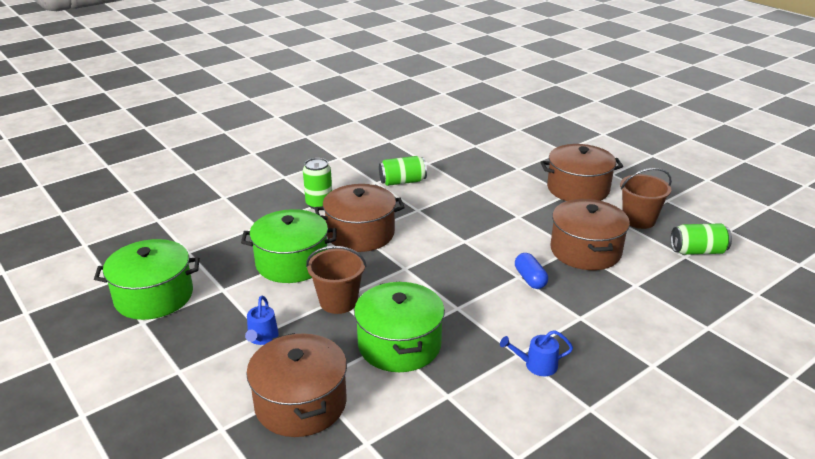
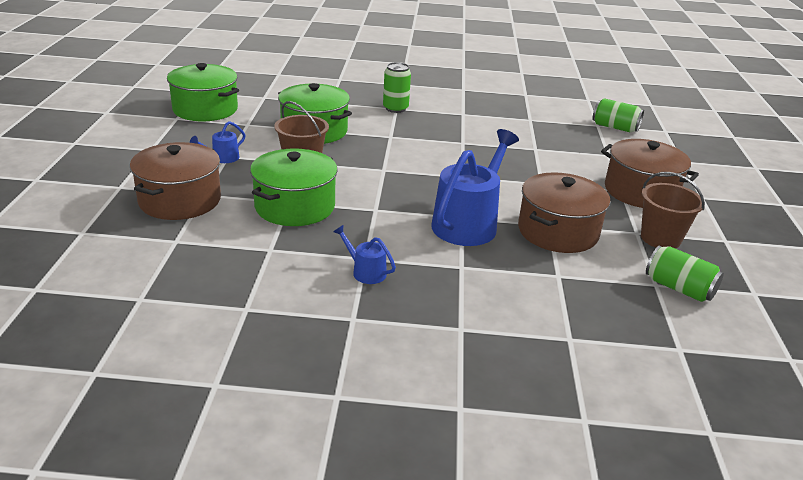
camera: 40 degrees right, 0 degrees up
(360, 234) = (391, 137): brown pot -> none
(402, 182) = (485, 122): green can -> green can (615, 127)
(530, 279) = (468, 223): blue capsule -> blue watering can

